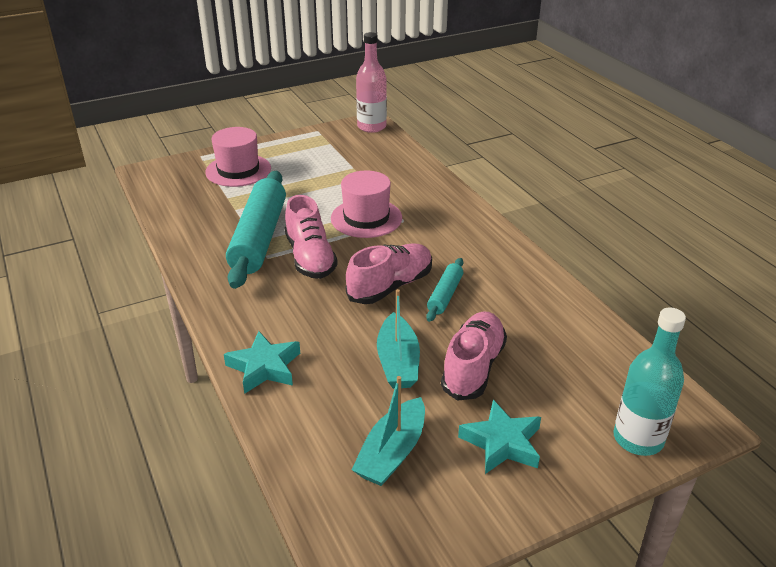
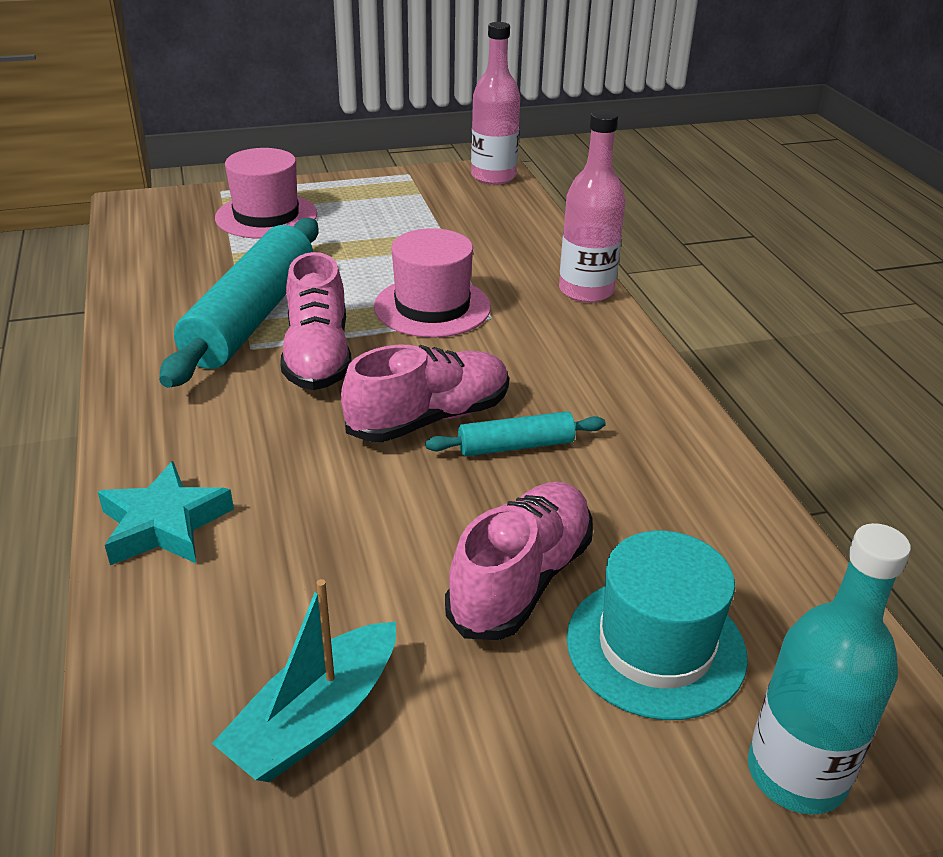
camera: 10 degrees right, 0 degrees up
(398, 362) = (392, 550): turquoise boat -> none
(445, 295) = (515, 446): turquoise rolling pin -> turquoise rolling pin turned 45 degrees clockwise
(454, 197) = (586, 291): none -> pink bottle
(502, 443) = (526, 735): turquoise star -> none
(553, 390) = (655, 646): none -> turquoise hat

